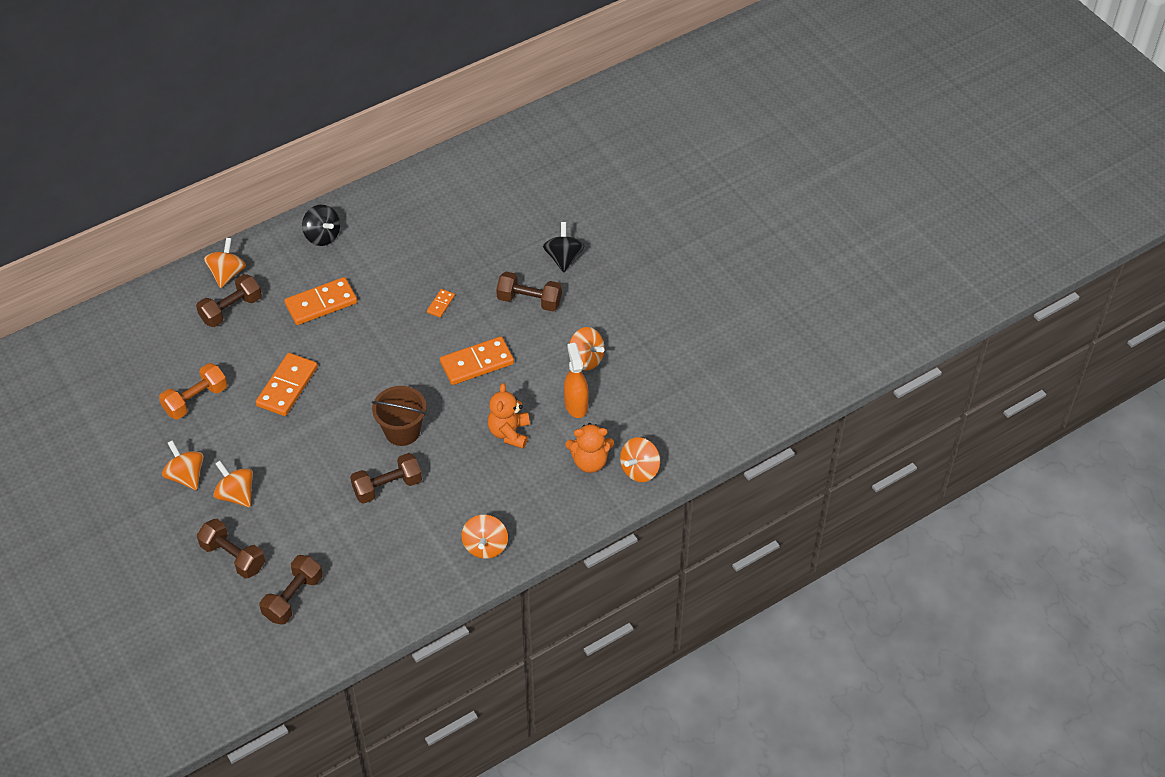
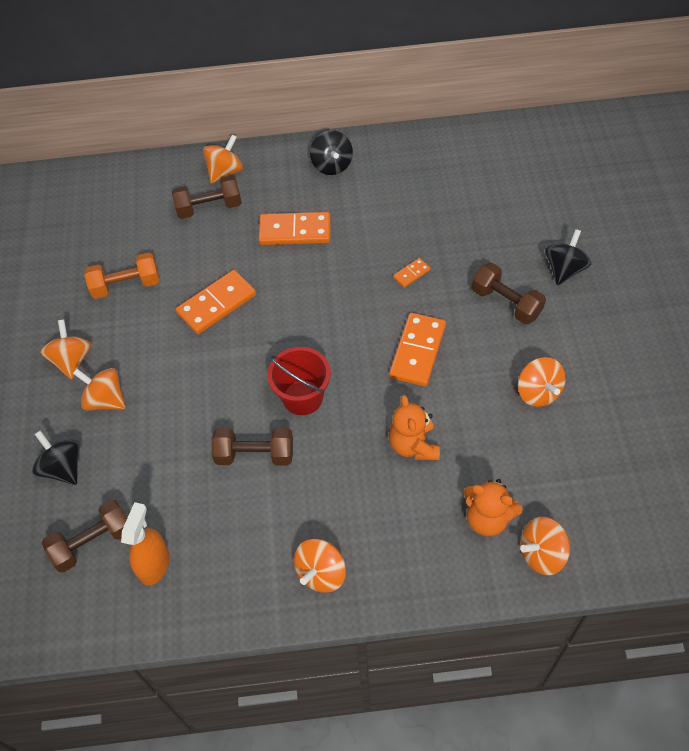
camera: 30 degrees right, 5 degrees up
(233, 557) = (63, 468): brown dumbbell -> black spinning top
(236, 494) = (105, 400): orange spinning top -> orange spinning top turned 45 degrees counterclockwise
(402, 431) = (302, 397): brown bucket -> red bucket
(477, 363) = (417, 351): orange domino -> orange domino turned 75 degrees counterclockwise
(509, 433) = (413, 445): orange teddy bear -> orange teddy bear turned 45 degrees counterclockwise
(576, 405) = (503, 442): orange spray bottle -> orange spray bottle (154, 564)

